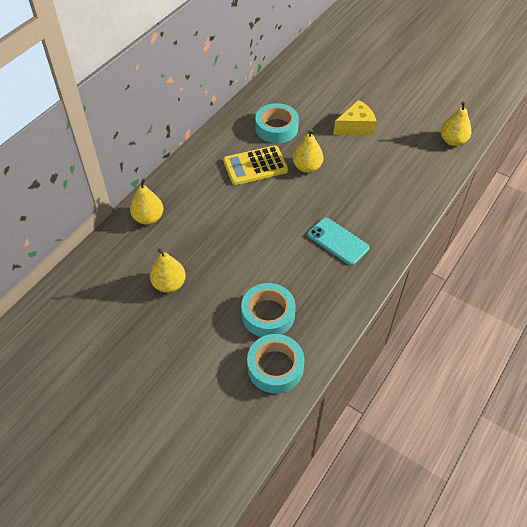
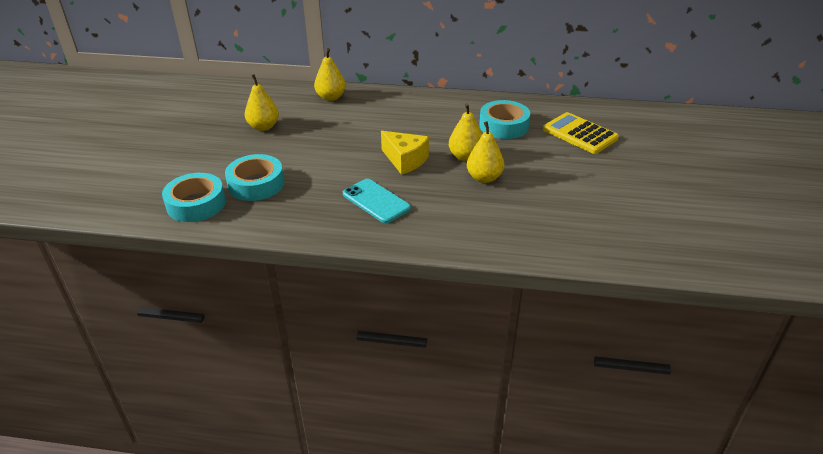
camera: 65 degrees right, 15 degrees down
(255, 166) = (439, 128): yellow calculator -> yellow calculator (579, 134)
(338, 241) = (376, 201): turquoise phone -> turquoise phone turned 60 degrees counterclockwise
(356, 127) = (559, 171): yellow cheese -> yellow cheese (405, 160)
(452, 141) = (617, 248): yellow pear -> yellow pear (484, 178)

